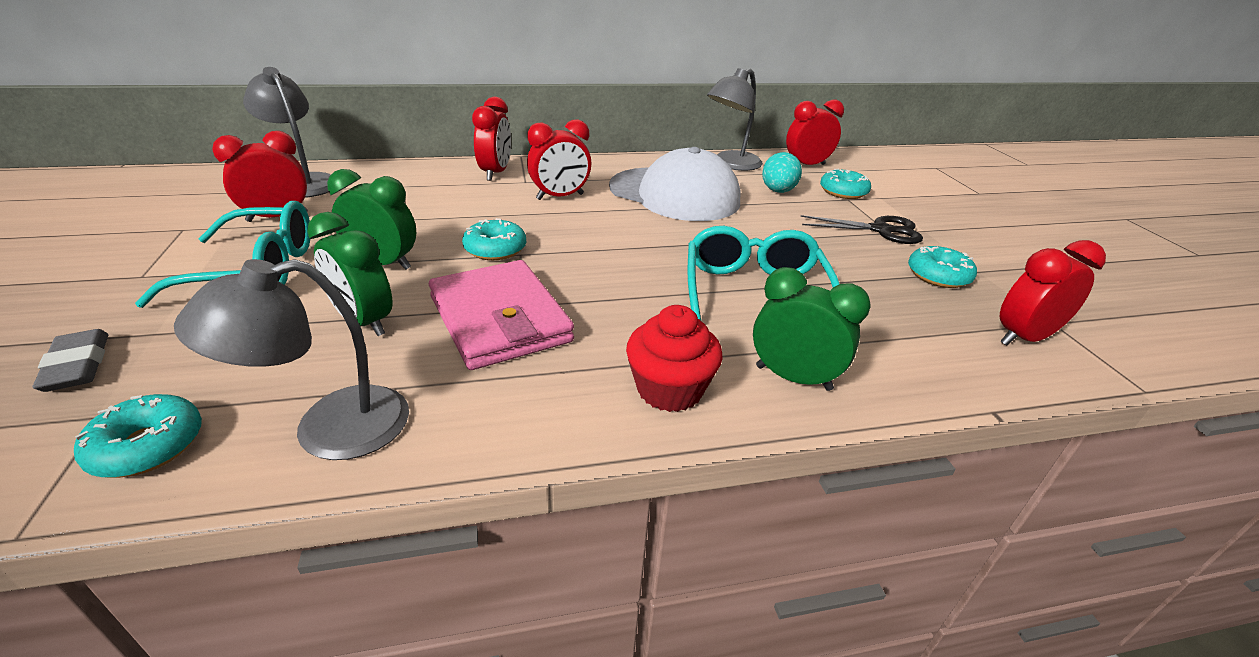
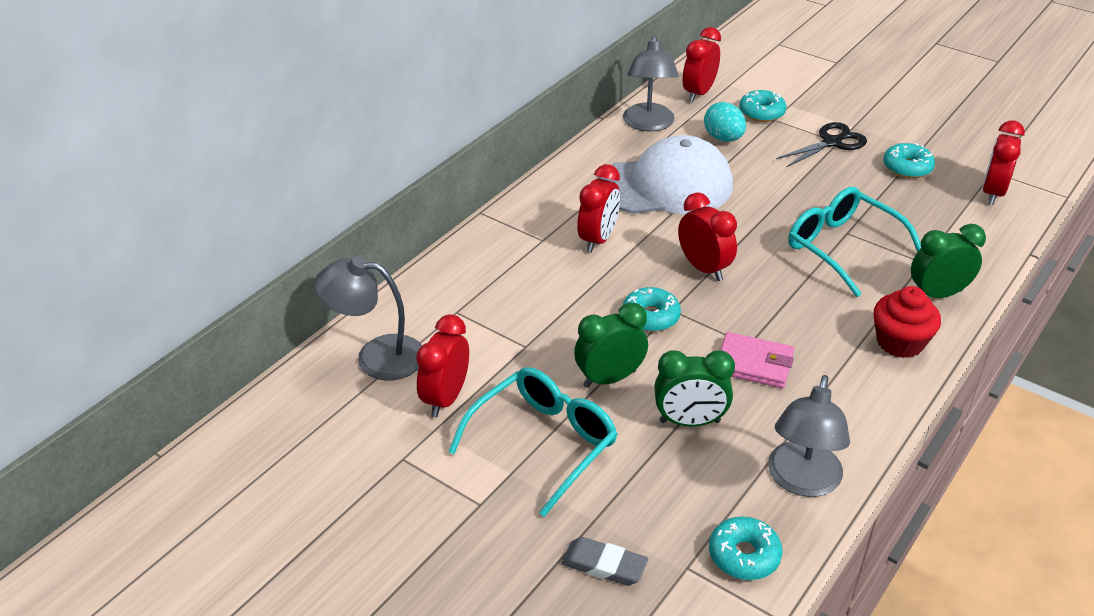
camera: 40 degrees left, 5 degrees up
(496, 173) = (503, 245): red clock -> red clock (704, 268)
(500, 319) = (754, 364): pink wallet -> pink wallet, size x0.63

